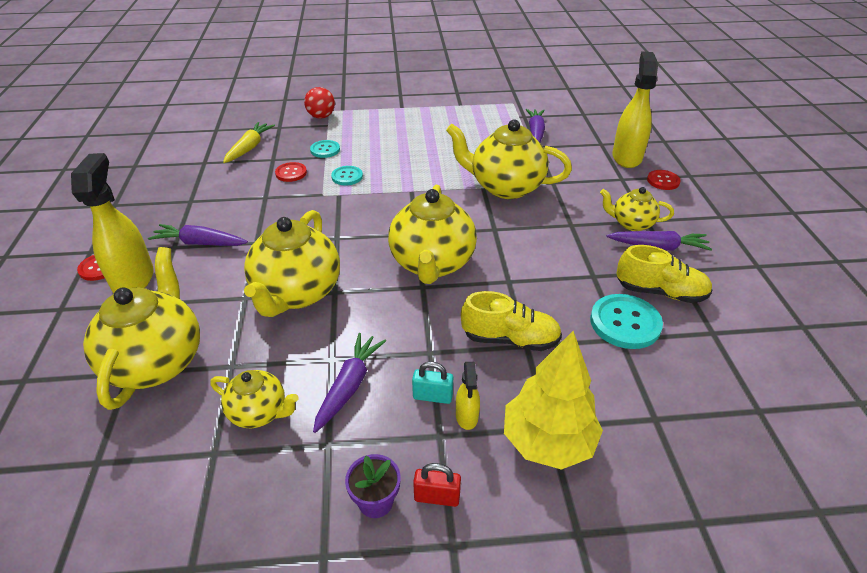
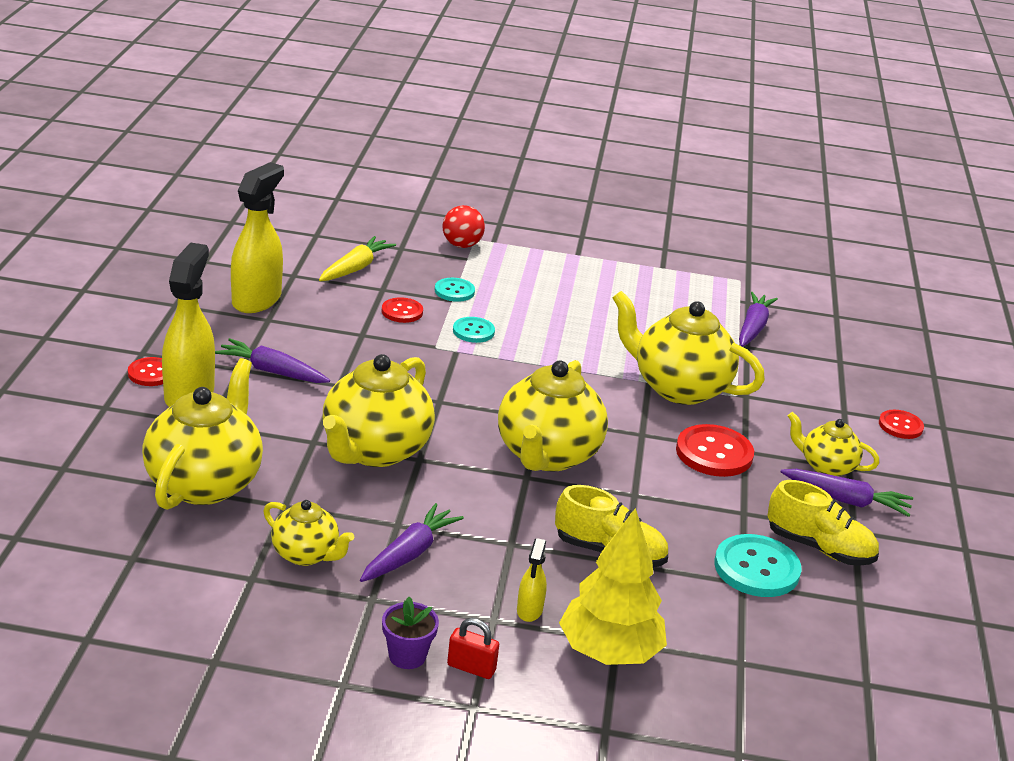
camera: 10 degrees right, 10 degrees down
(432, 396) = (498, 584): turquoise padlock -> none
(551, 232) = (714, 453): none -> red button
(626, 157) = (867, 385): yellow spray bottle -> yellow spray bottle (257, 300)

